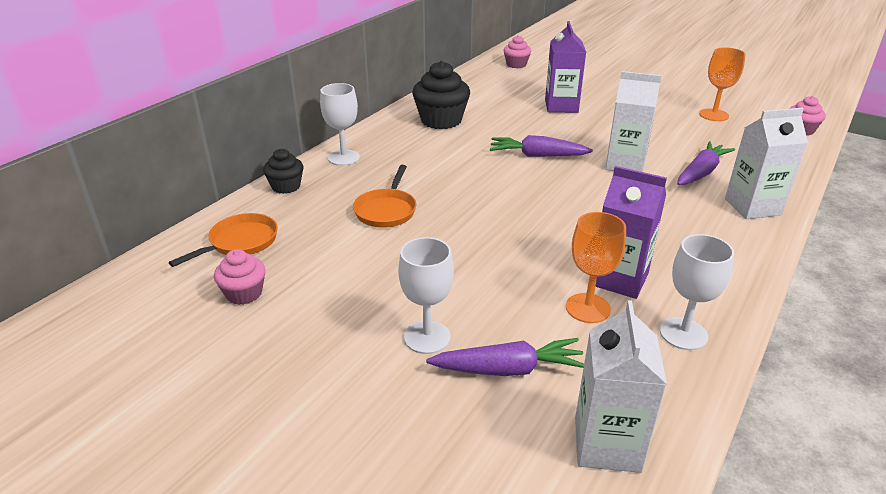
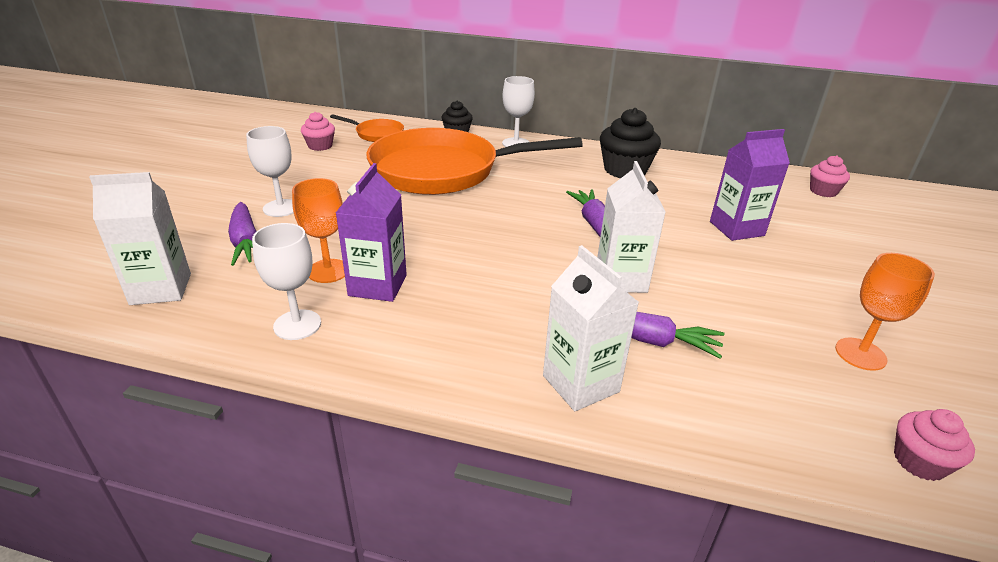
camera: 70 degrees right, 0 degrees up
(386, 210) = (443, 171): orange pan -> orange pan, size x2.38

